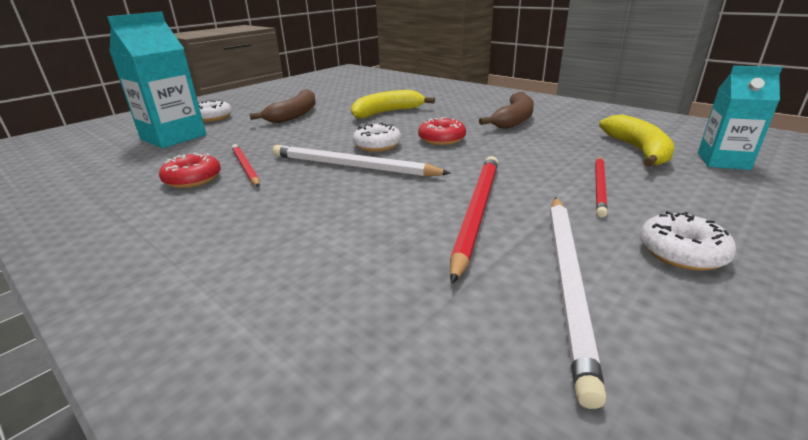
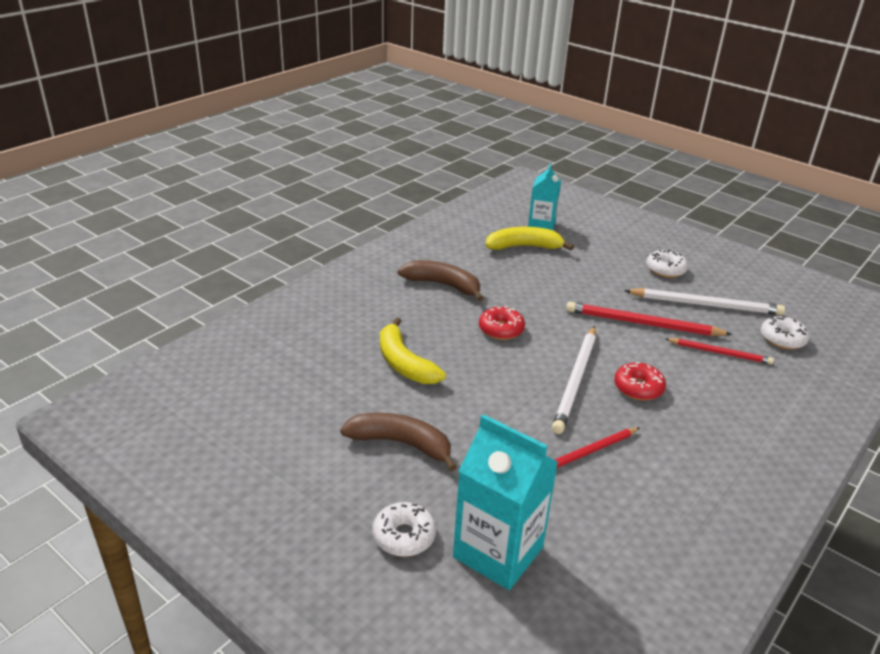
camera: 95 degrees left, 5 degrees up
(193, 179) = (626, 484): red donut -> red donut (638, 388)
(377, 145) = (520, 368): white donut -> white donut (782, 339)
(600, 187) = (592, 274): red pencil -> red pencil (720, 353)

